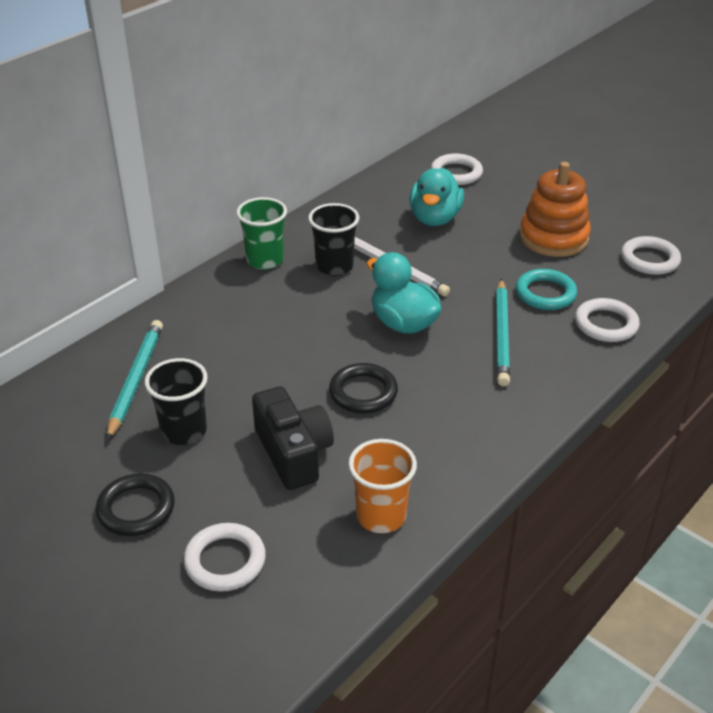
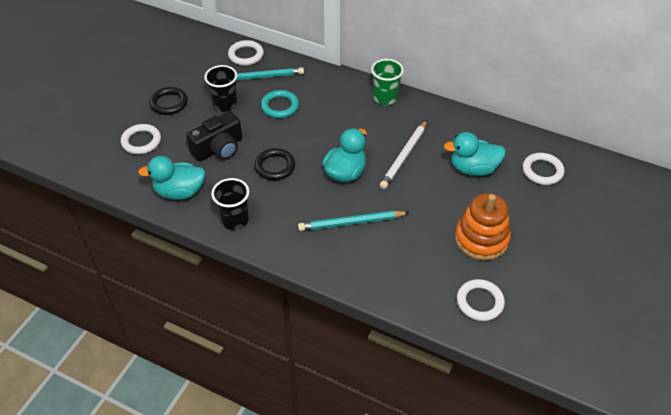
camera: 75 degrees right, 10 degrees up
(334, 266) = (392, 130): black cup -> black cup (235, 220)
(381, 516) = (179, 192): orange cup -> turquoise duck
(545, 293) = (407, 241): turquoise ring -> turquoise ring (280, 106)
(606, 324) = (384, 279): white ring -> white ring (246, 55)

